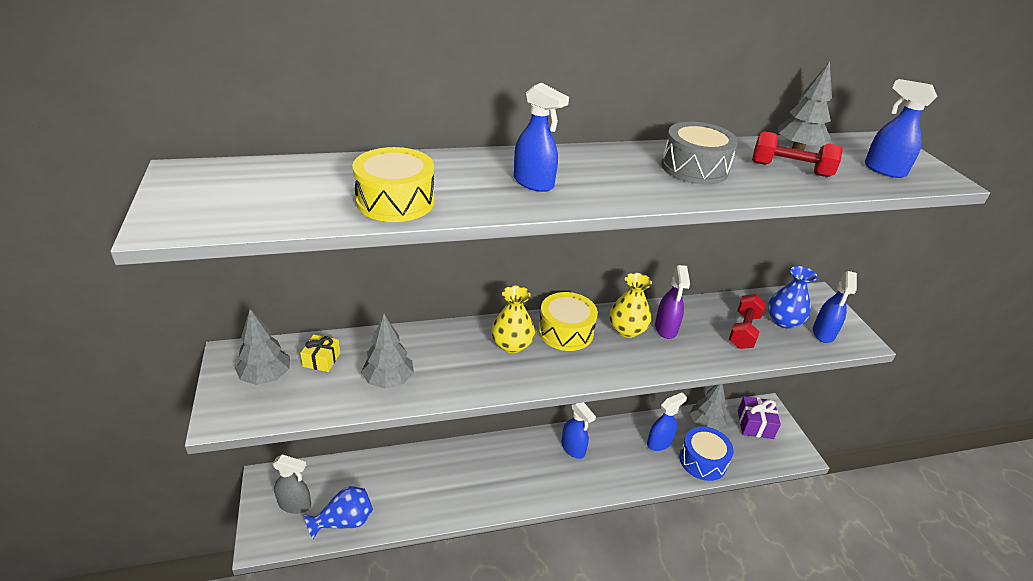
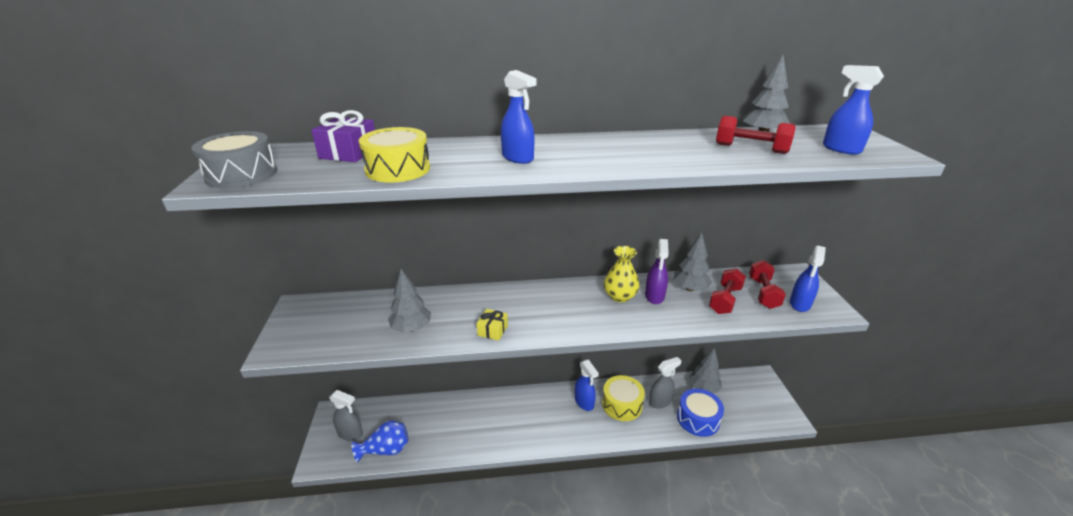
camera: 10 degrees right, 5 degrees down
(266, 377) = (317, 322): grey tree -> grey tree (690, 288)
(321, 360) = (363, 311): yellow gift -> yellow gift (492, 330)
(511, 345) = (519, 305): yellow vase -> none
(565, 331) = (566, 296): yellow drum -> yellow drum (622, 404)
(659, 442) = (660, 401): blue spray bottle -> grey spray bottle
(694, 168) = (662, 148): grey drum -> grey drum (241, 174)
(755, 424) = (749, 391): purple gift -> purple gift (349, 153)
(783, 321) = (763, 293): blue vase -> red dumbbell

